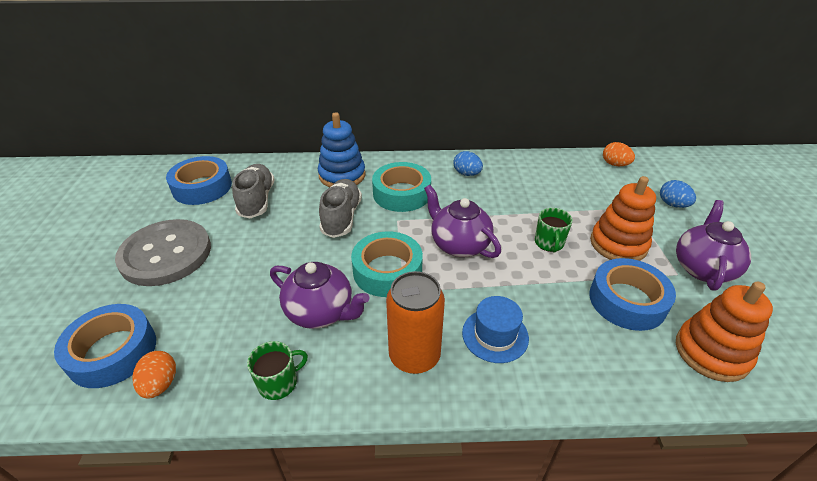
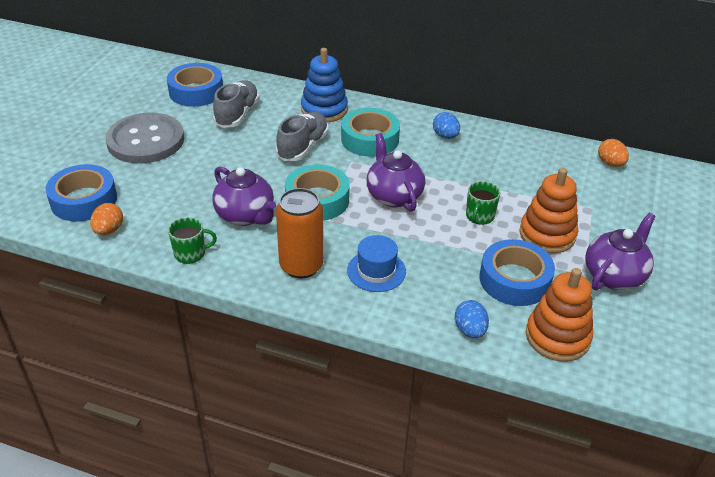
camera: 20 degrees right, 0 degrees up
(672, 204) = (638, 215): blue egg -> blue egg (470, 330)

